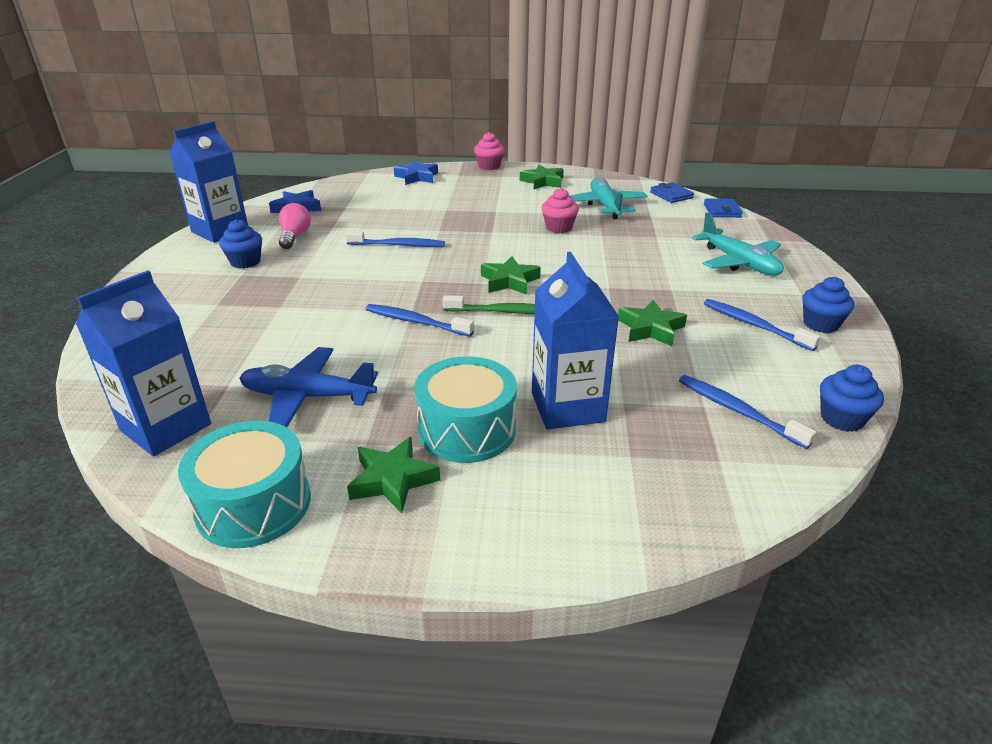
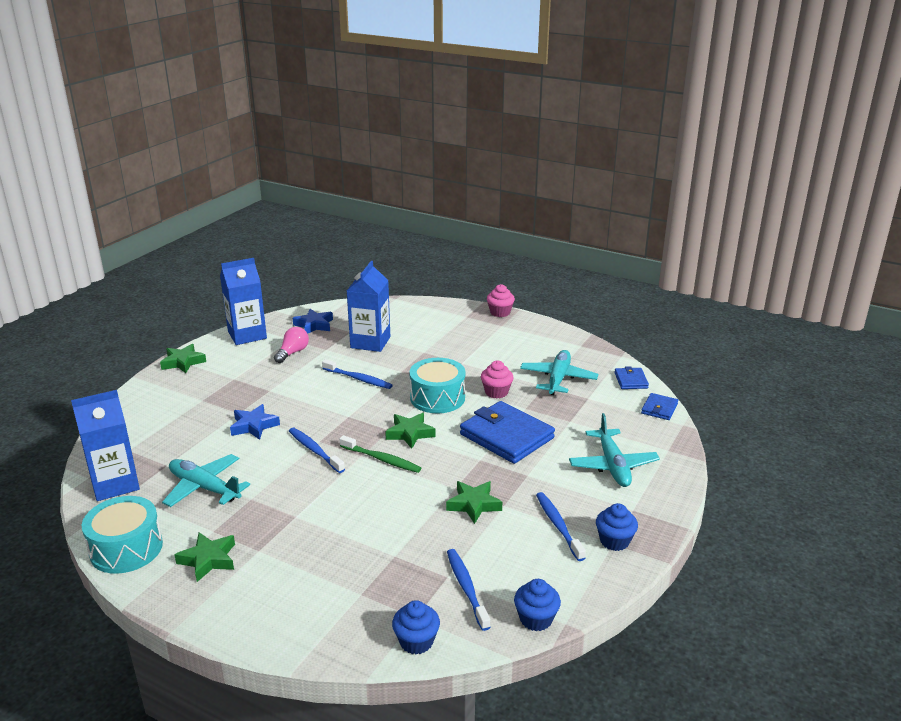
camera: 25 degrees right, 5 degrees down
(245, 262) = (244, 368): blue cupcake -> blue cupcake (416, 641)
(307, 397) = (204, 488): blue plane -> turquoise plane
(417, 177) = (430, 312): blue star -> blue star (254, 426)
(467, 429) = (278, 541): turquoise drum -> turquoise drum (437, 398)
(543, 181) = (530, 339): green star -> green star (183, 362)
(567, 407) = (354, 547): blue carton -> blue carton (370, 342)
(612, 261) = (506, 436): none -> blue wallet

